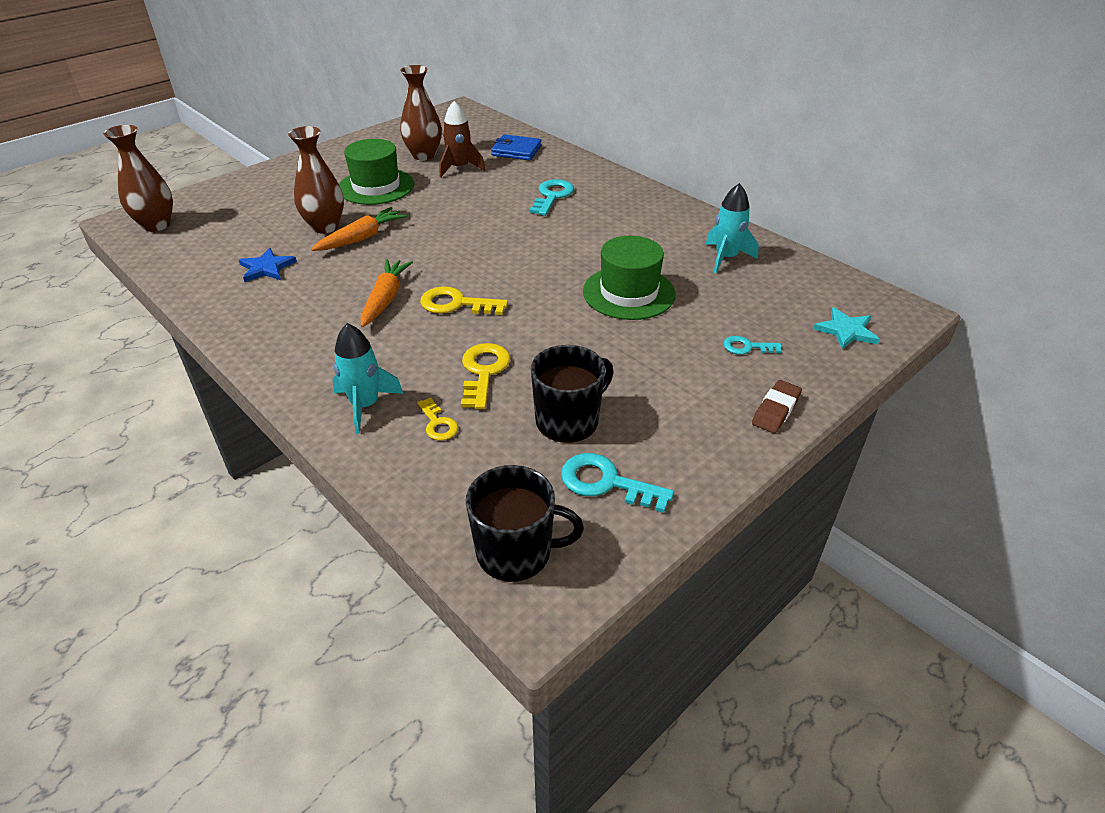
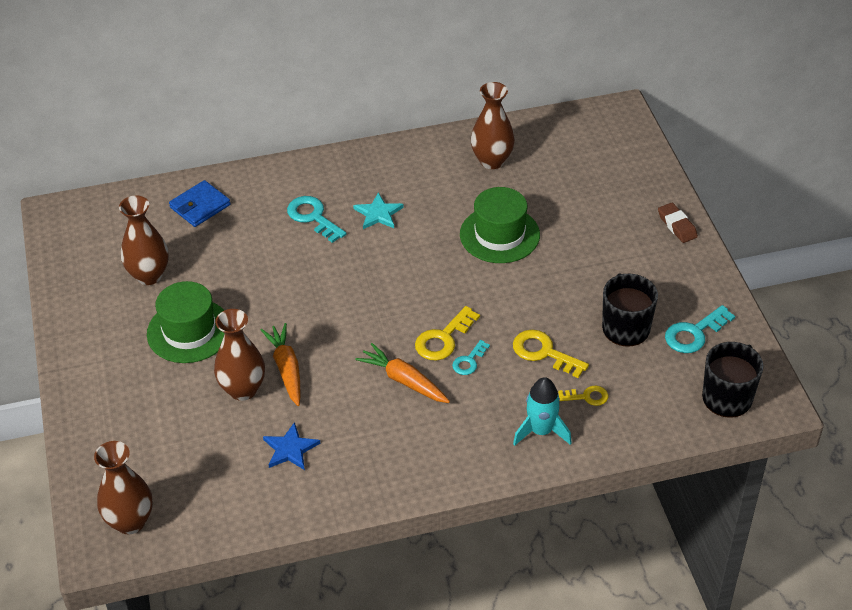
camera: 60 degrees left, 5 degrees up
(459, 168) = (202, 259): brown rocket -> none
(726, 258) = (492, 161): turquoise rocket -> brown vase
(747, 347) = (606, 206): turquoise key -> turquoise key (469, 361)
(846, 331) = (621, 150): turquoise star -> turquoise star (378, 214)

